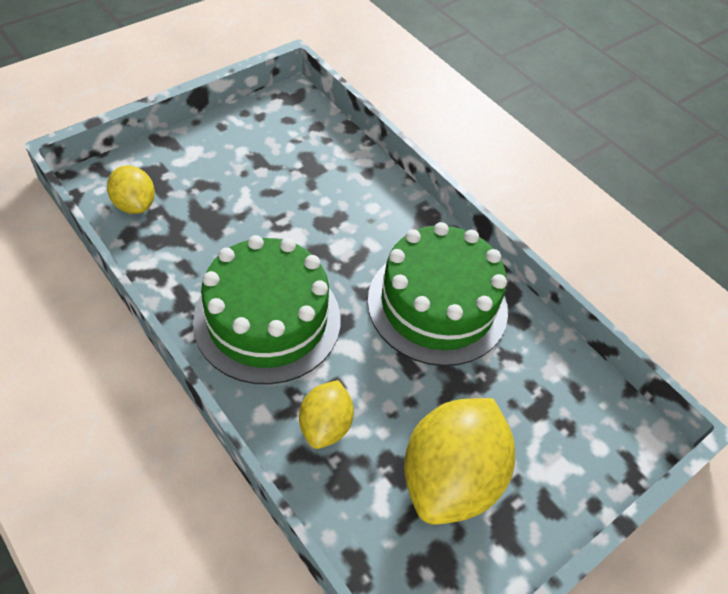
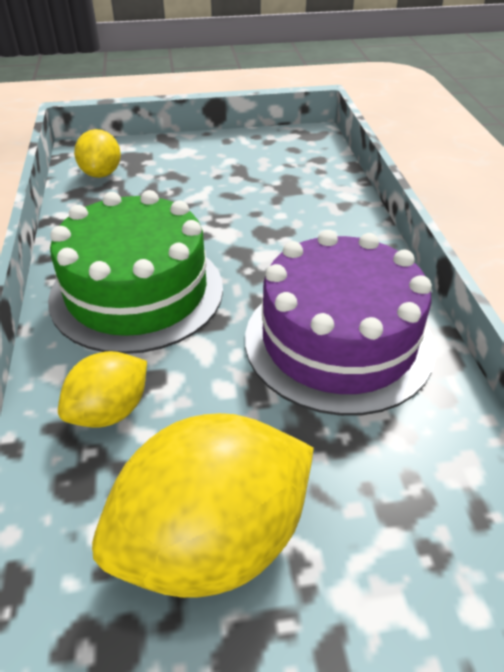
camera: 35 degrees right, 10 degrees down
(437, 304) = (338, 341): green cake -> purple cake

